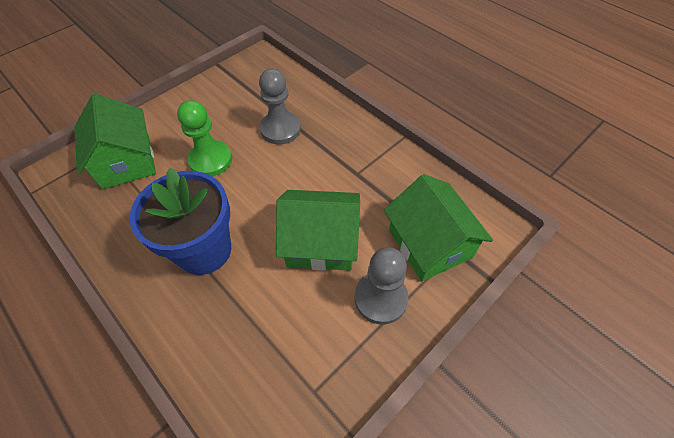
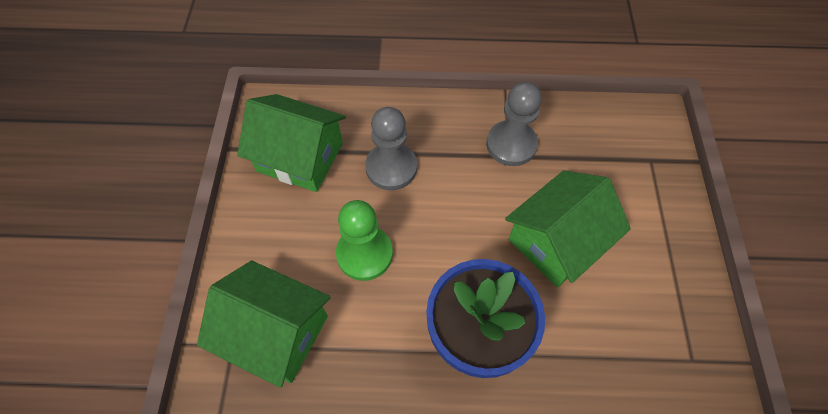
camera: 45 degrees left, 5 degrees up
(380, 298) = (650, 245): grey pawn -> grey pawn (511, 144)
(429, 243) = (630, 169): green house -> green house (300, 157)

